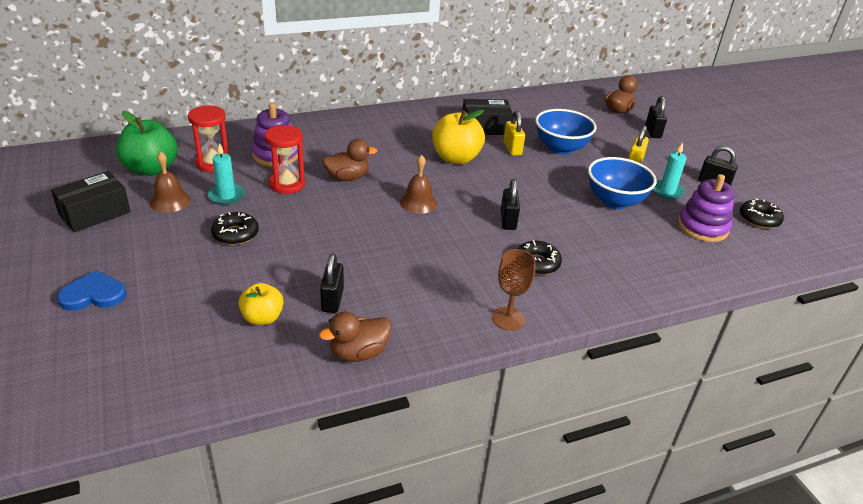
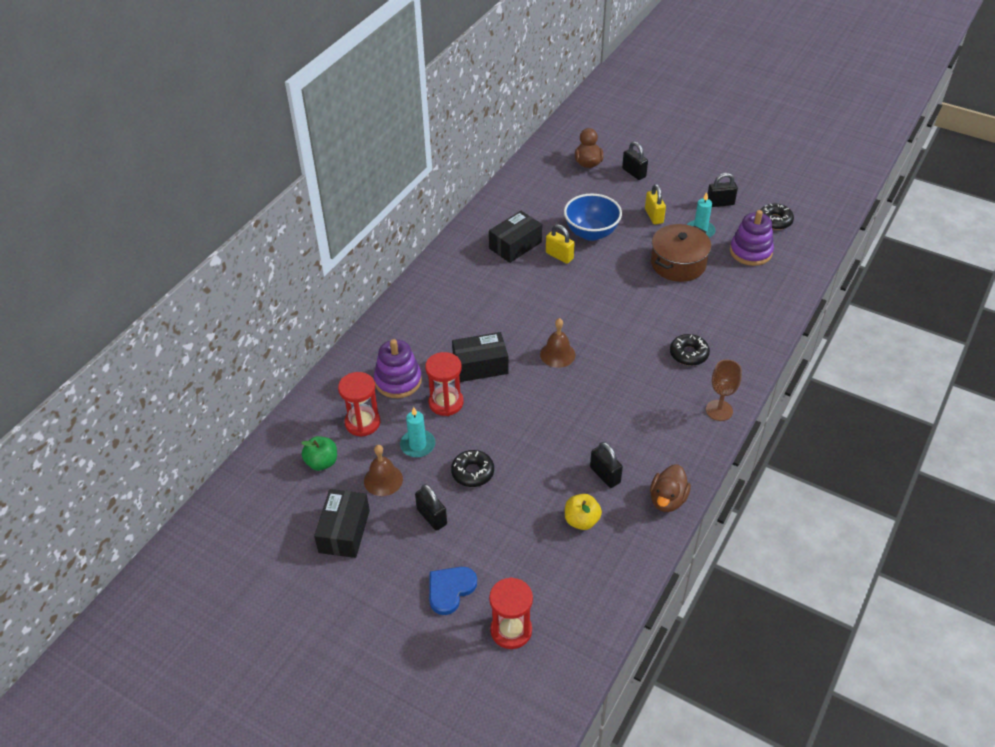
camera: 35 degrees left, 10 degrees up
(84, 354) = (511, 630): none -> red hourglass
(151, 169) = (322, 462): green apple -> green apple, size x0.60
(347, 177) = (480, 366): brown duck -> black box
(456, 158) = (532, 293): yellow apple -> none
(508, 220) = (632, 329): black padlock -> black padlock (432, 517)
(614, 201) = (678, 264): blue bowl -> brown pot

